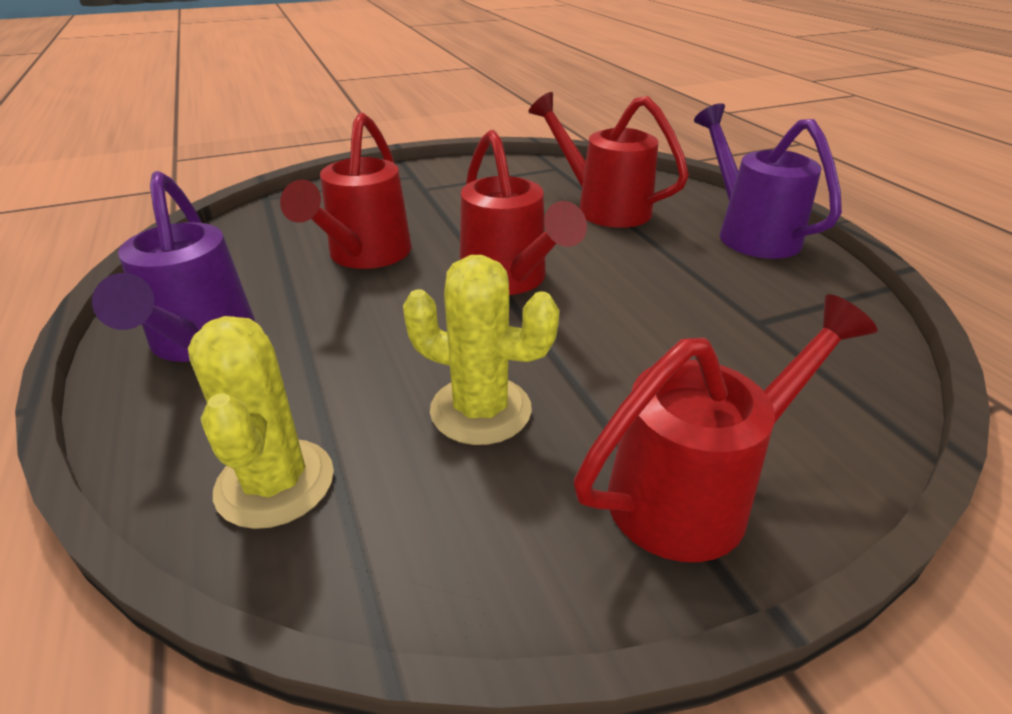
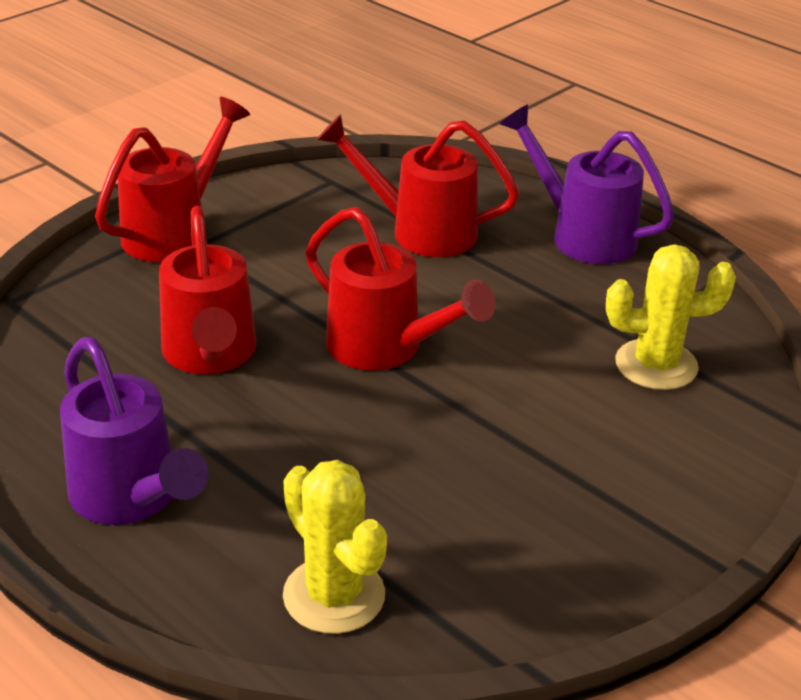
camera: 25 degrees left, 0 degrees up
(480, 410) = (454, 487): yellow cactus -> yellow cactus (656, 365)
(695, 493) = (654, 503): red watering can -> red watering can (174, 232)

